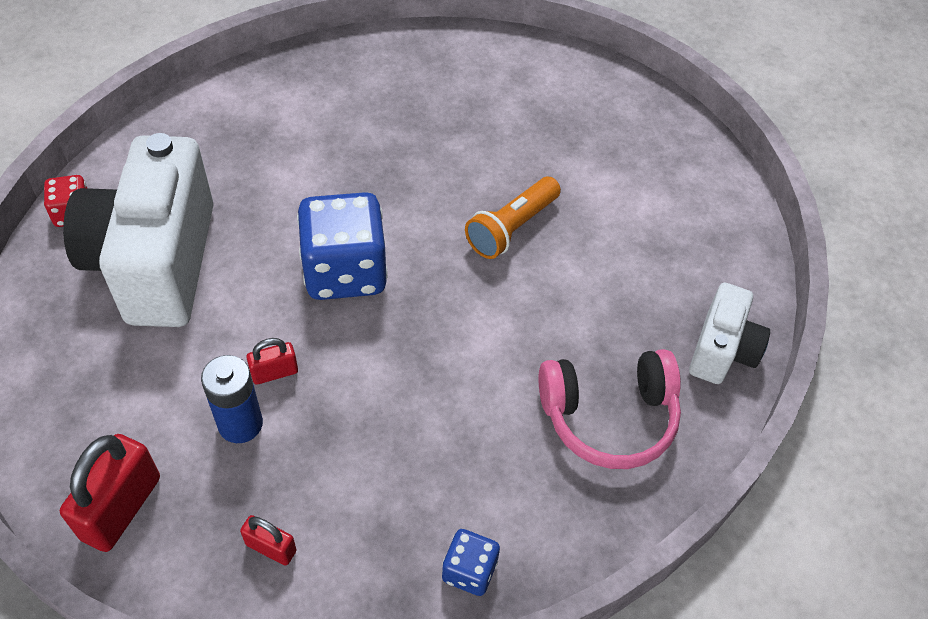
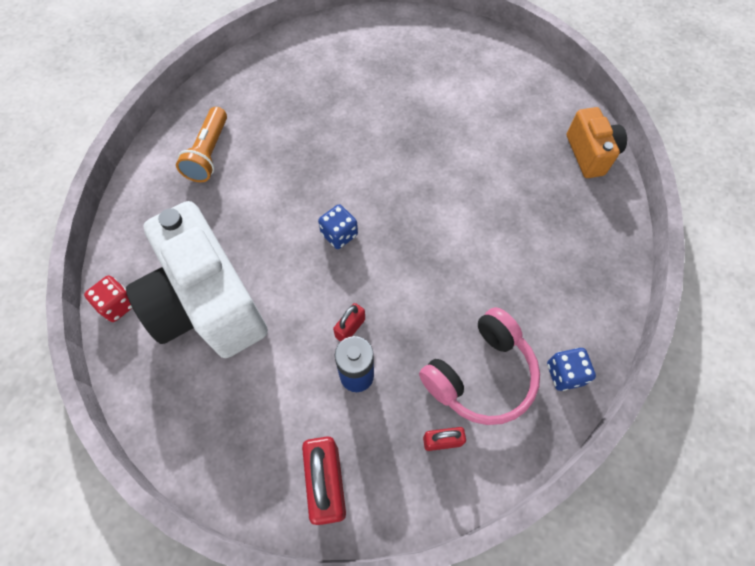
camera: 30 degrees left, 10 degrees up
(345, 271) = (339, 234): blue dice -> blue dice, size x0.49
(511, 228) = (417, 147): orange flashlight -> orange flashlight (209, 154)
(609, 417) = (564, 231): pink headphones -> pink headphones (480, 375)
(722, 351) = (590, 154): white camera -> orange camera

